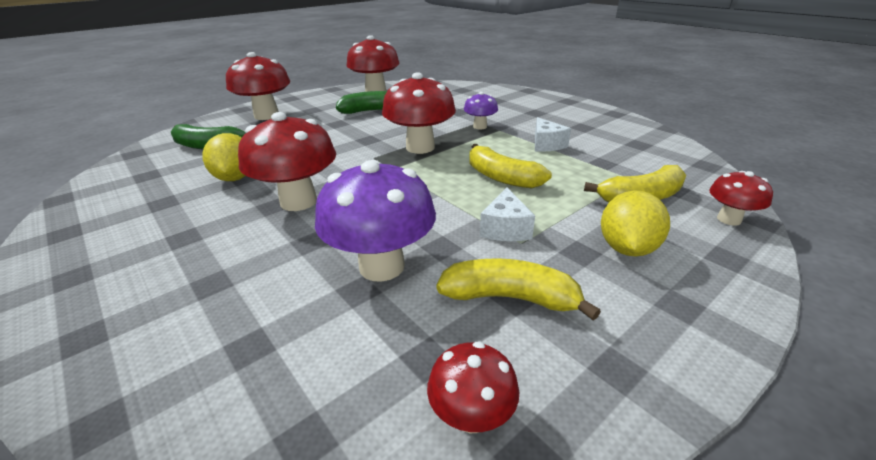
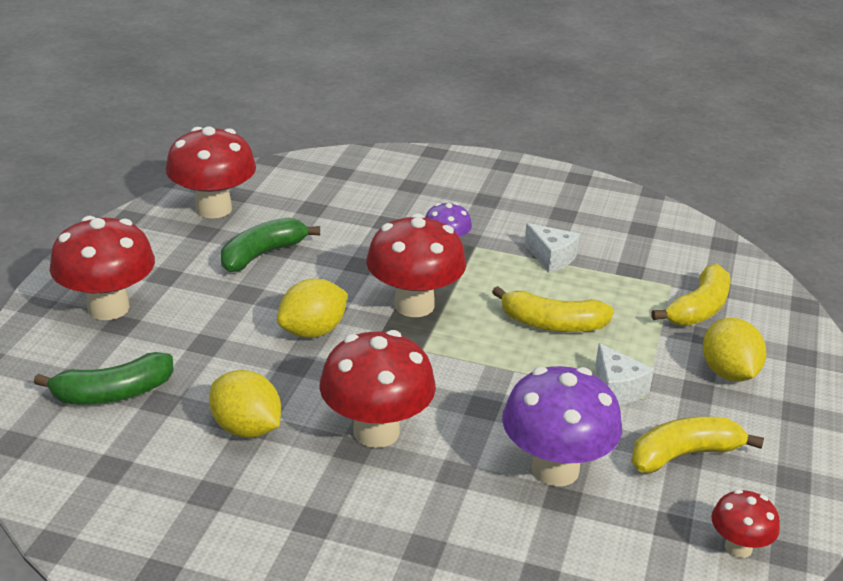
camera: 35 degrees left, 0 degrees up
(344, 145) = (313, 331): none -> yellow lemon
(729, 219) = (781, 312): red mushroom -> none

